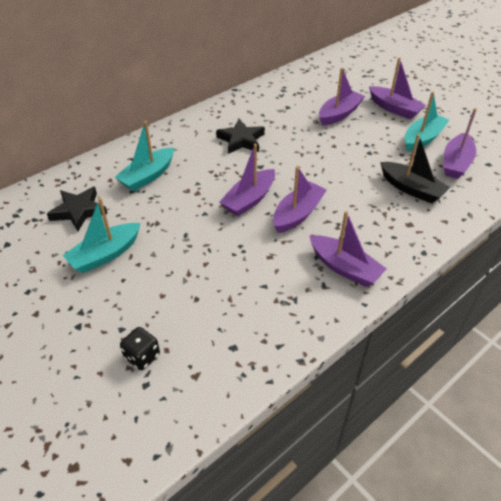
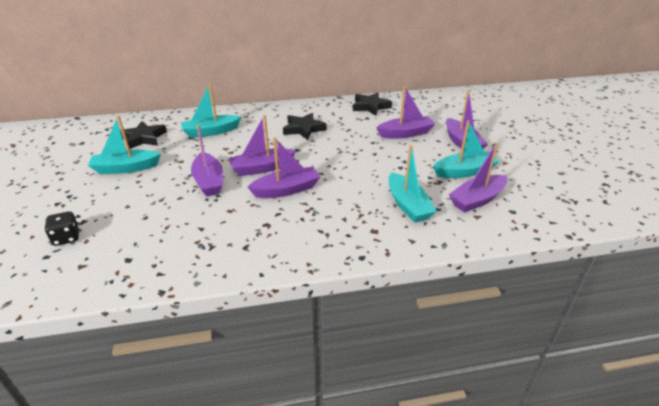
camera: 30 degrees right, 10 degrees down
(277, 92) = (370, 106): none -> black star
(344, 268) = (277, 241): purple boat -> purple boat (209, 181)
(411, 189) = (408, 205): black boat -> turquoise boat

